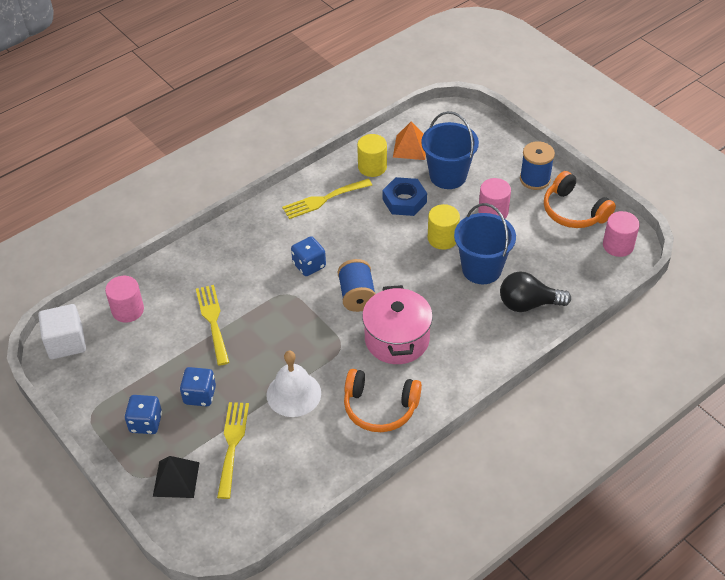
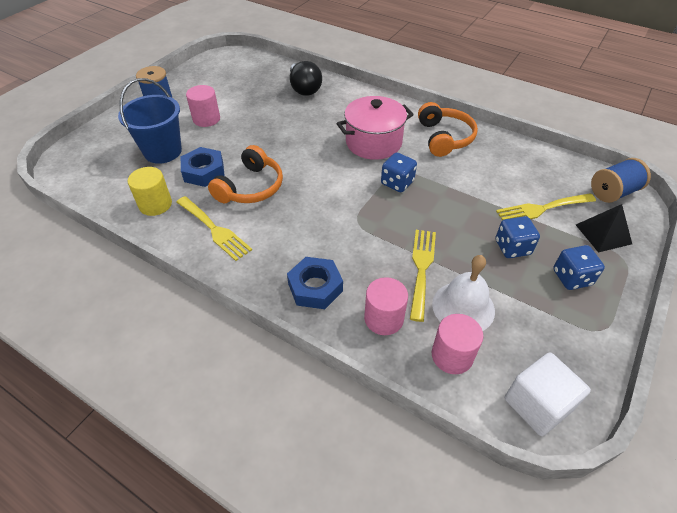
camera: 110 degrees left, 0 degrees up
(213, 321) = (421, 268): yellow fork -> yellow fork turned 135 degrees clockwise
(230, 249) = (315, 287): none -> blue nut
(293, 394) = (465, 186): white bell -> white bell (463, 307)
(309, 265) = (313, 216): blue dice -> blue dice (397, 183)
(357, 296) = (338, 175): blue spool -> blue spool (613, 192)
(410, 147) = (120, 183): orange pyramid -> none
(442, 238) = (248, 140): yellow cylinder -> none
(481, 269) = (276, 114): blue bucket -> none
(574, 211) = (196, 82): orange headphones -> orange headphones (250, 187)
(618, 245) = (229, 61): pink cylinder -> pink cylinder (383, 318)

